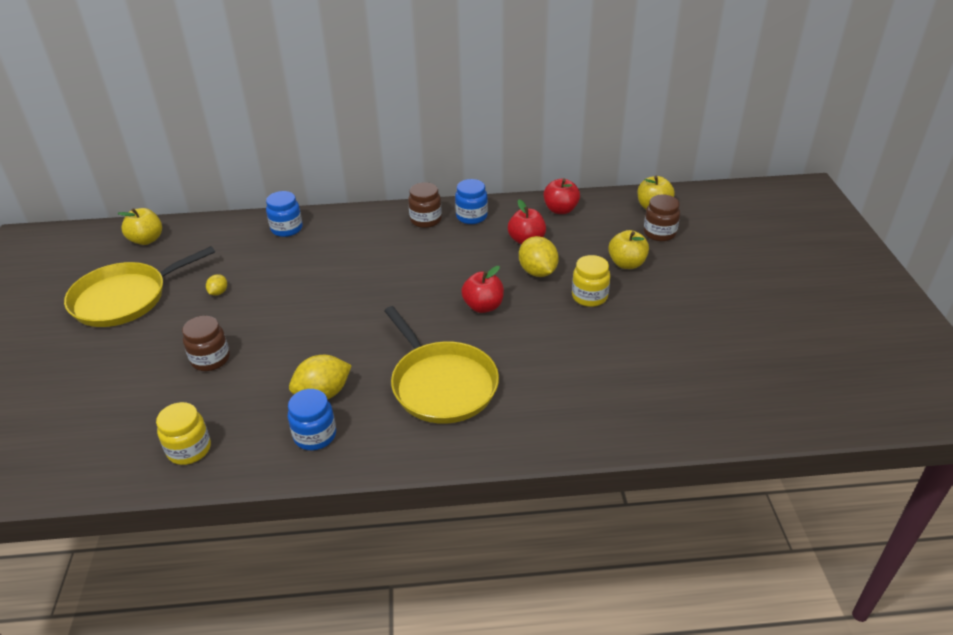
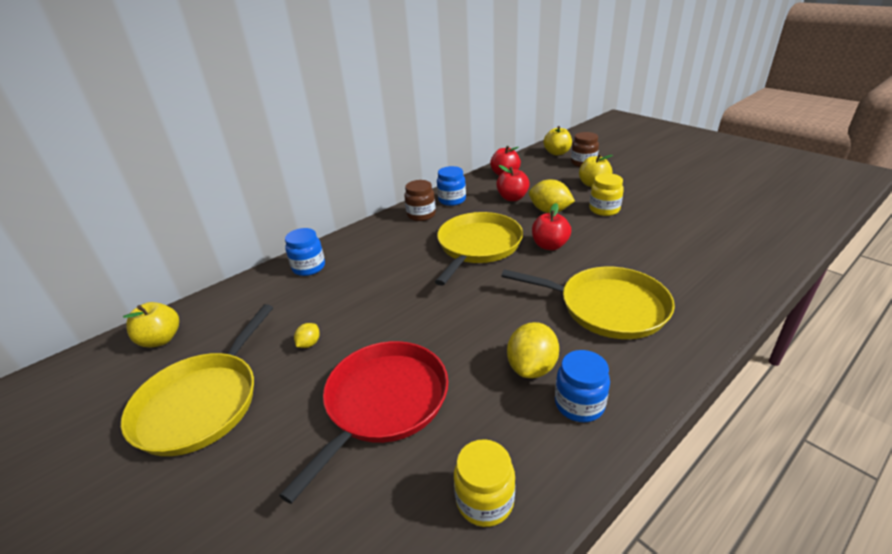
camera: 35 degrees left, 5 degrees down
(210, 359) = (383, 402): brown jar -> red pan
(218, 292) = (309, 344): yellow lemon -> yellow lemon turned 45 degrees clockwise
(426, 275) = (477, 246): none -> yellow pan

